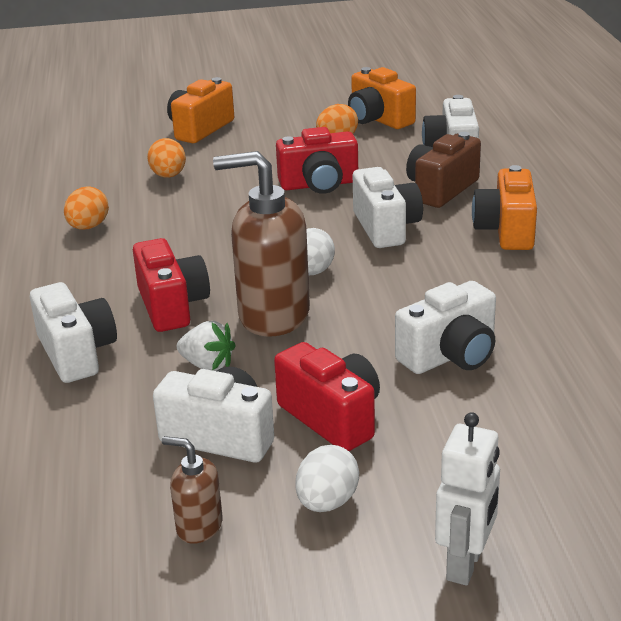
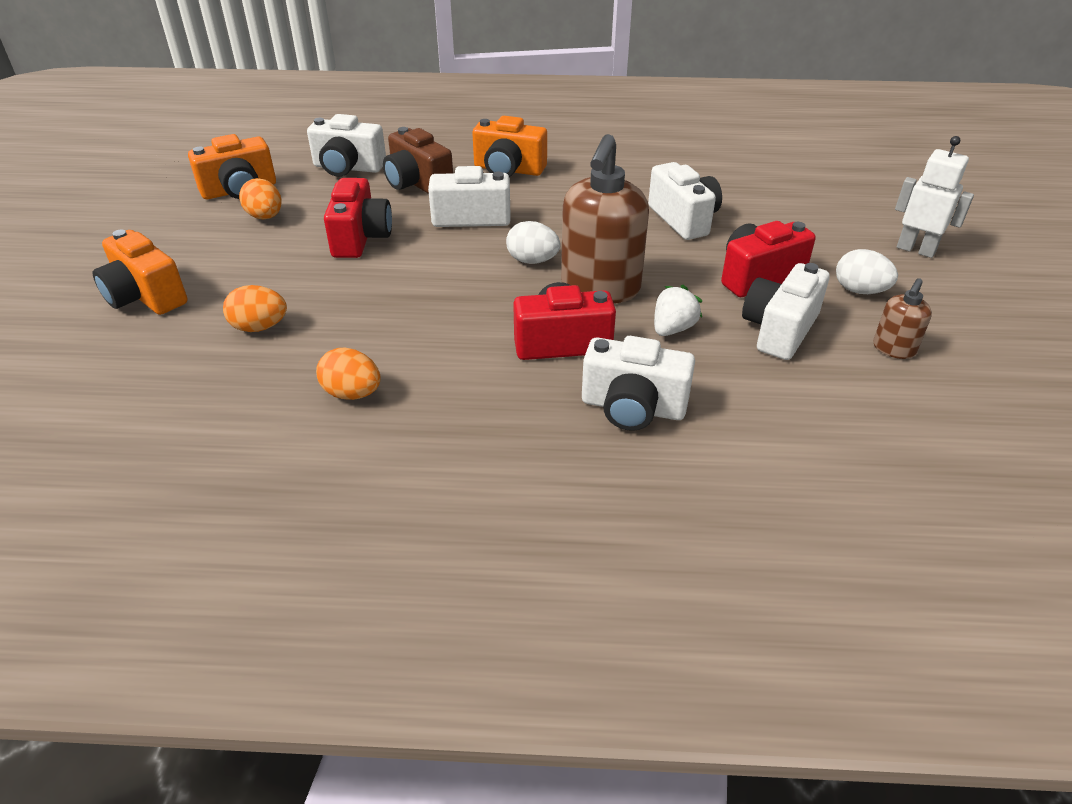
camera: 80 degrees left, 10 degrees up
(77, 353) = (633, 408): white camera -> white camera turned 150 degrees counterclockwise

